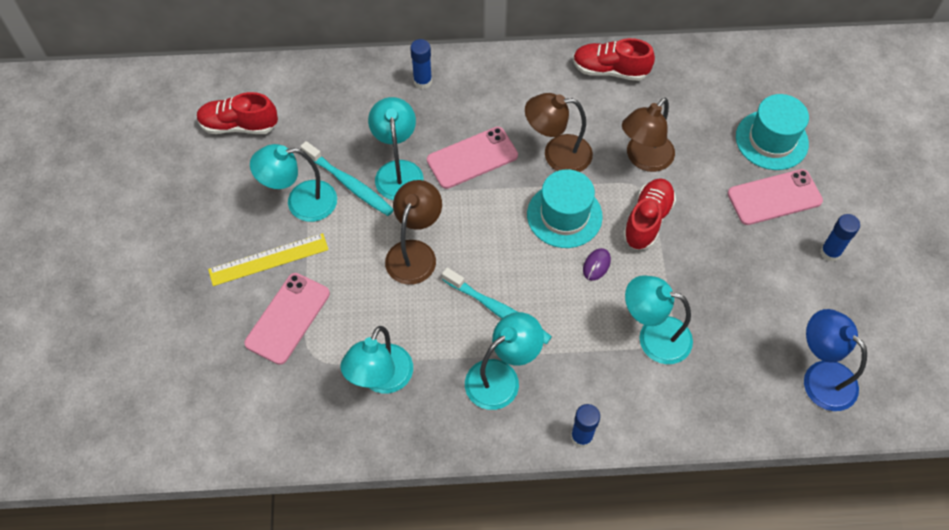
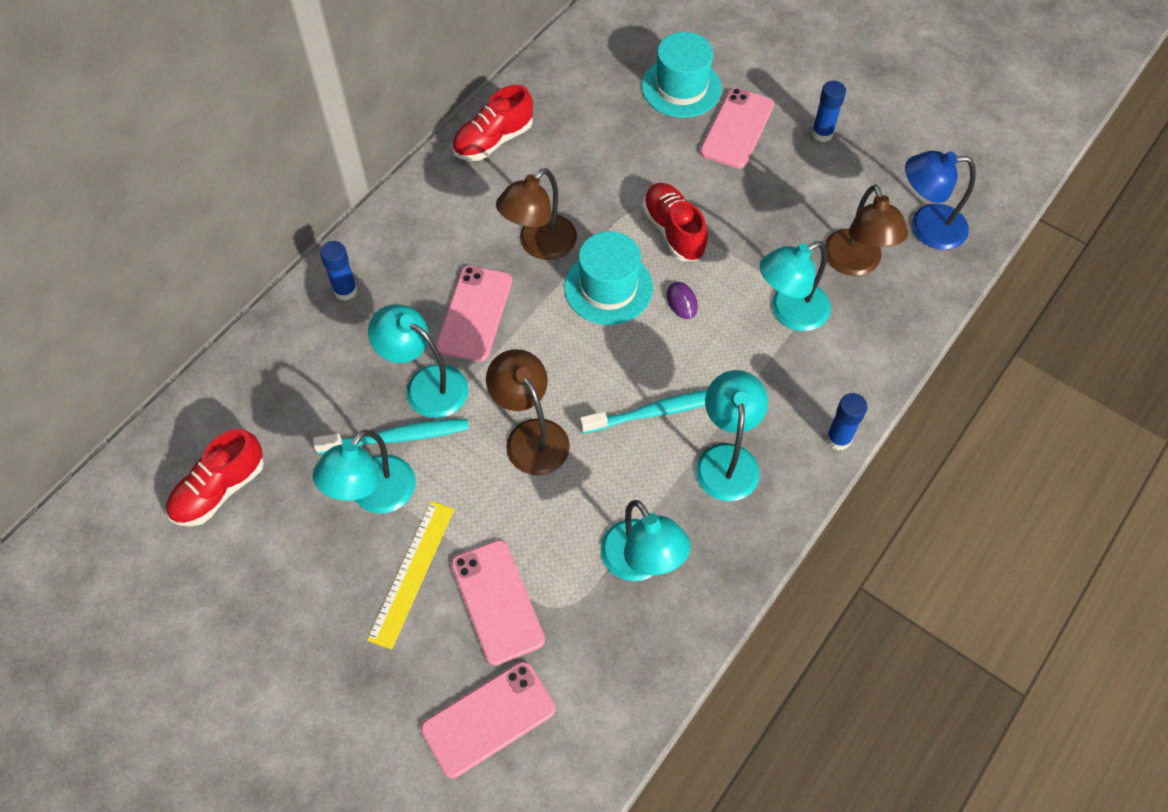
camera: 50 degrees left, 0 degrees up
(210, 370) = (488, 719): none -> pink phone
(644, 159) = (610, 187): brown lamp -> brown lamp (855, 263)

